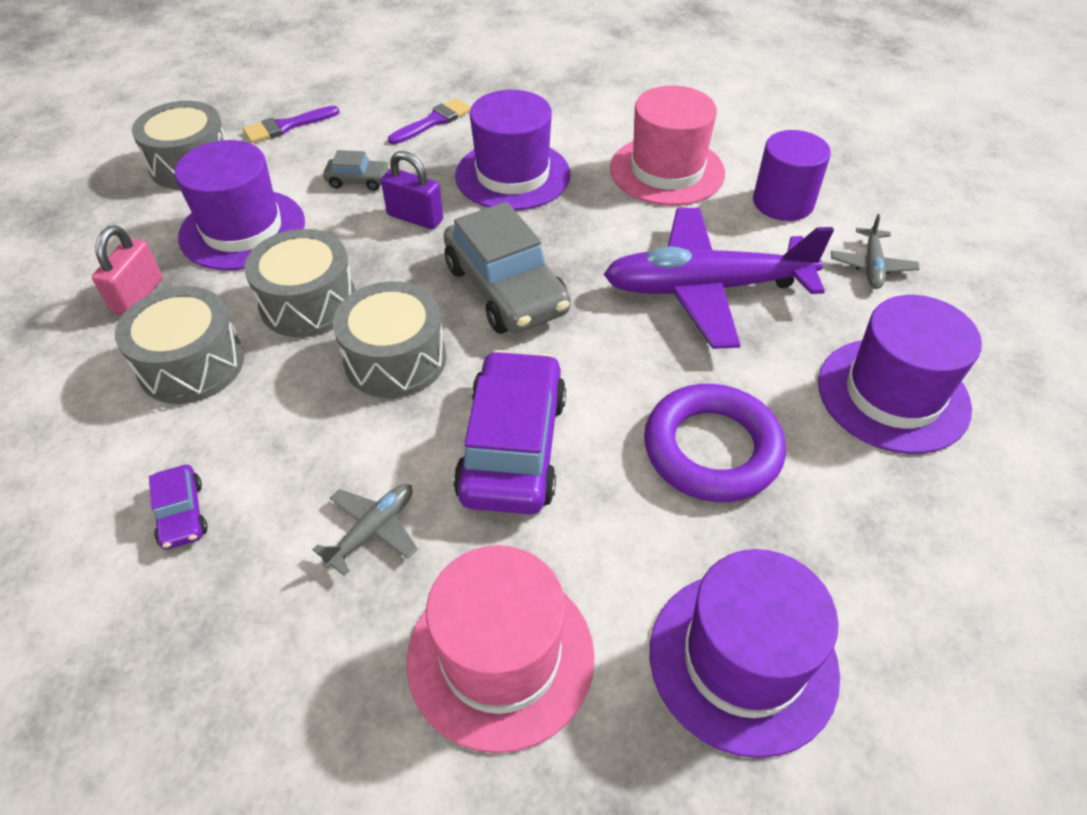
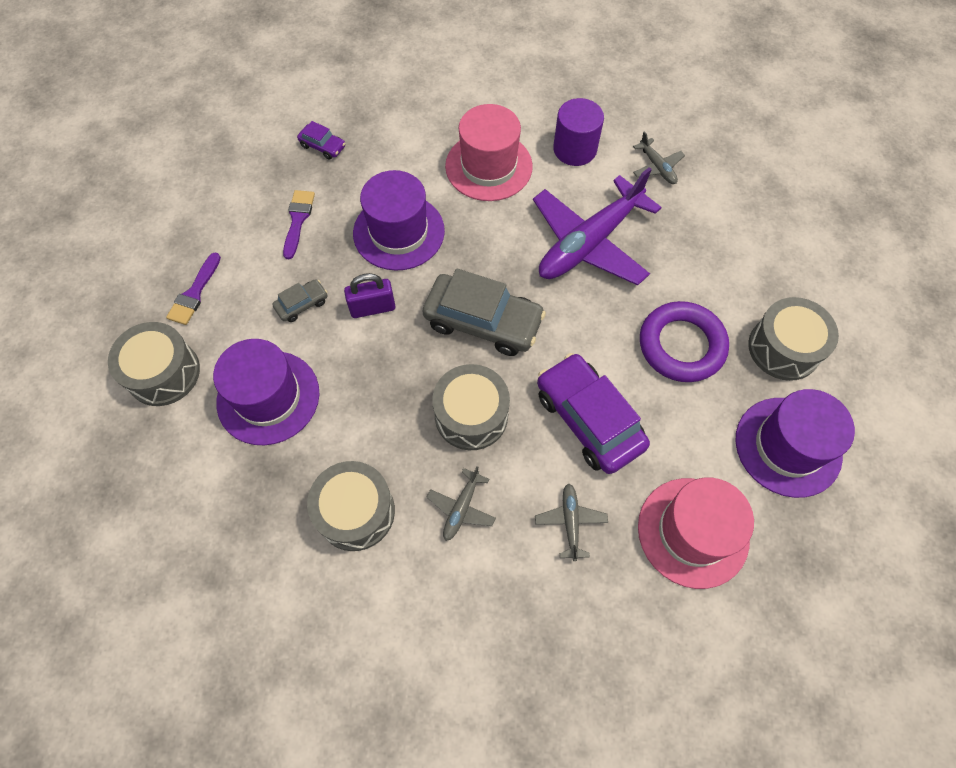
camera: 40 degrees left, 15 degrees up
(138, 296) = (259, 495): pink padlock -> none
(182, 514) = (463, 598): purple car -> purple car (323, 146)
(284, 432) = (461, 508): none -> grey plane
(308, 303) = (377, 417): grey drum -> grey drum (783, 348)
(893, 395) = (732, 248): purple hat -> none

